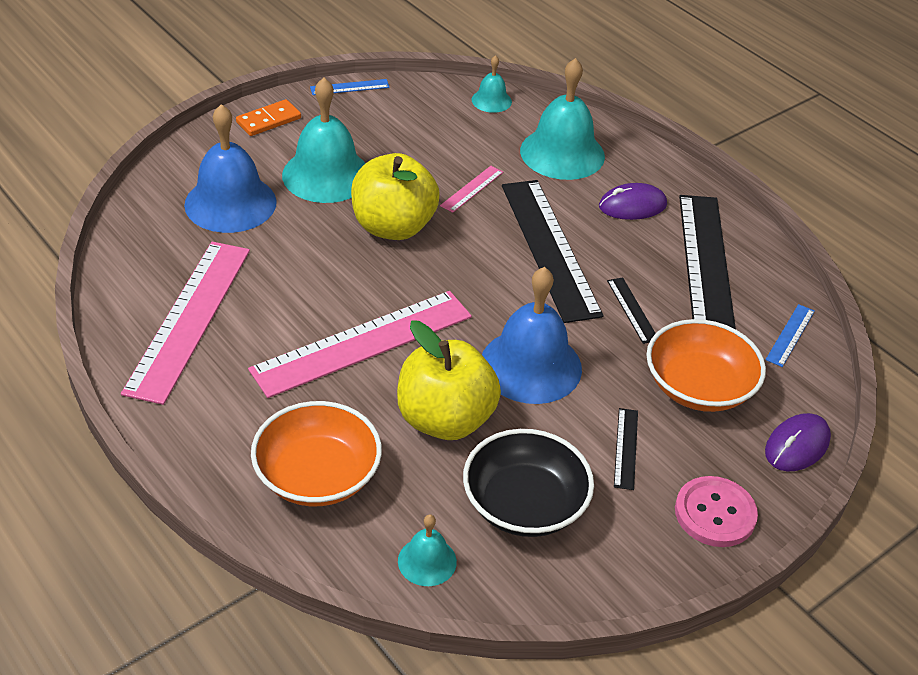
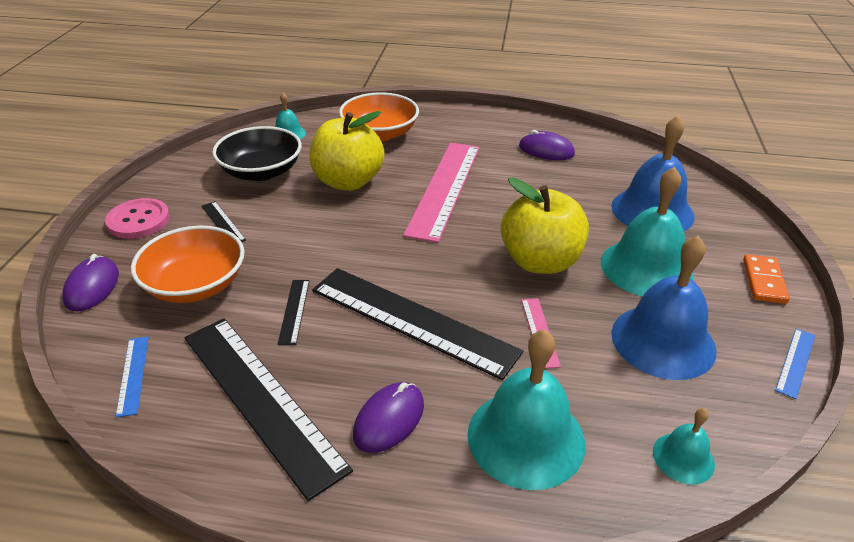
camera: 140 degrees right, 5 degrees down
(189, 319) = (546, 150): pink ruler -> purple mouse
(531, 366) = (330, 232): blue bell -> blue bell (663, 341)
(632, 310) = (294, 311): black ruler -> black ruler turned 60 degrees clockwise

